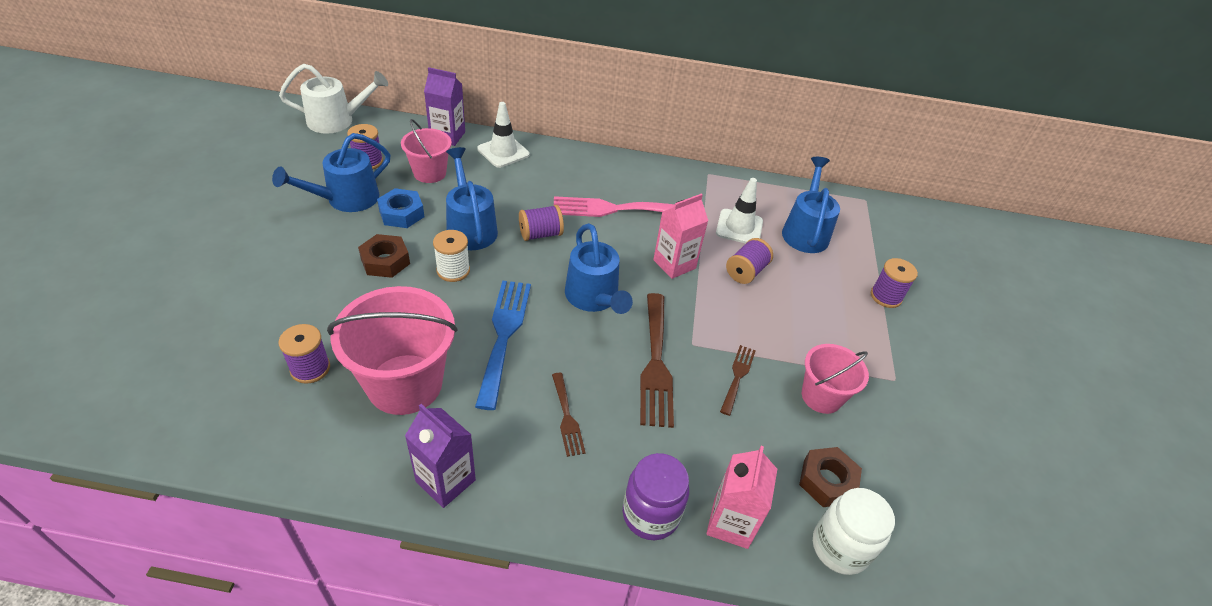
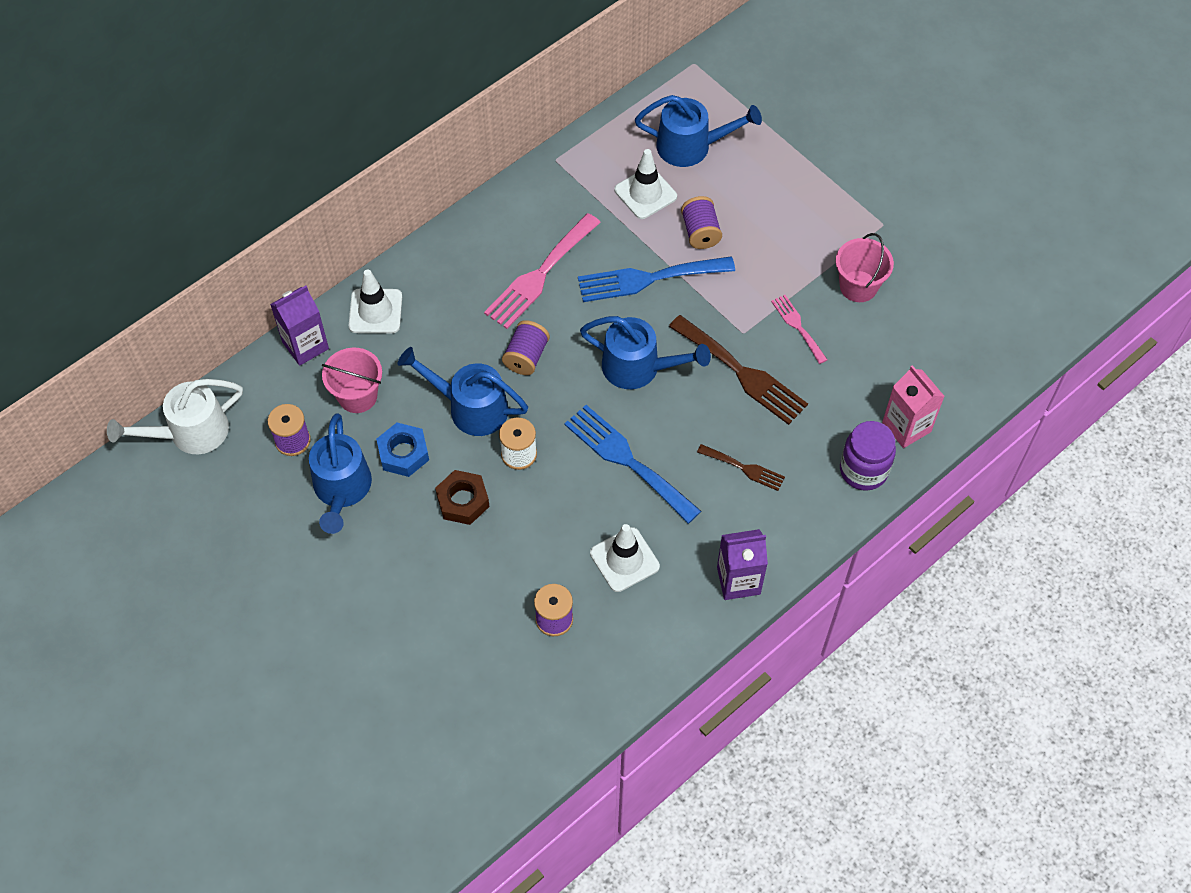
camera: 45 degrees left, 15 degrees up
(337, 121) = (190, 433): white watering can -> white watering can turned 150 degrees counterclockwise
(405, 384) = (624, 560): pink bucket -> white traffic cone
(674, 264) = (648, 279): pink carton -> blue fork
(737, 376) = (797, 326): brown fork -> pink fork
(805, 231) = (692, 146): blue watering can -> blue watering can turned 135 degrees clockwise
(827, 481) = (923, 343): brown nut -> none
(839, 547) = (971, 378): white jar -> none
(886, 296) = (807, 155): purple spool -> none

